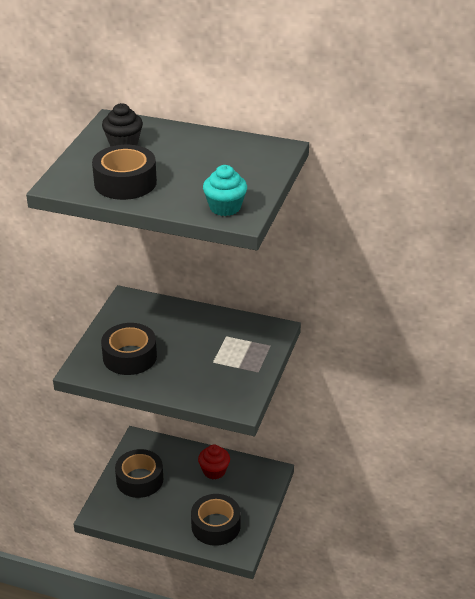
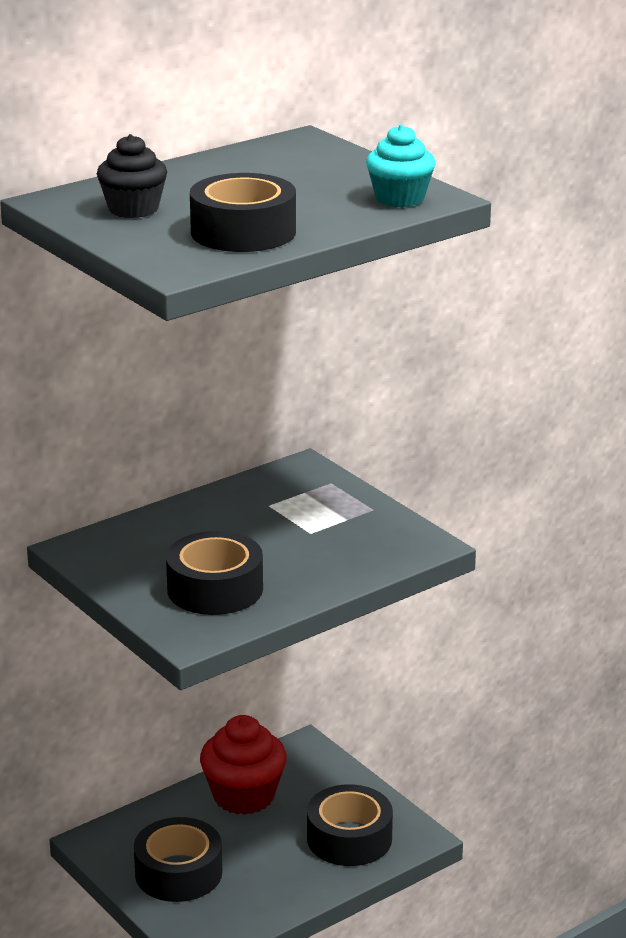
camera: 55 degrees left, 10 degrees down
(214, 471) = (244, 796): red cupcake -> red cupcake, size x1.52

